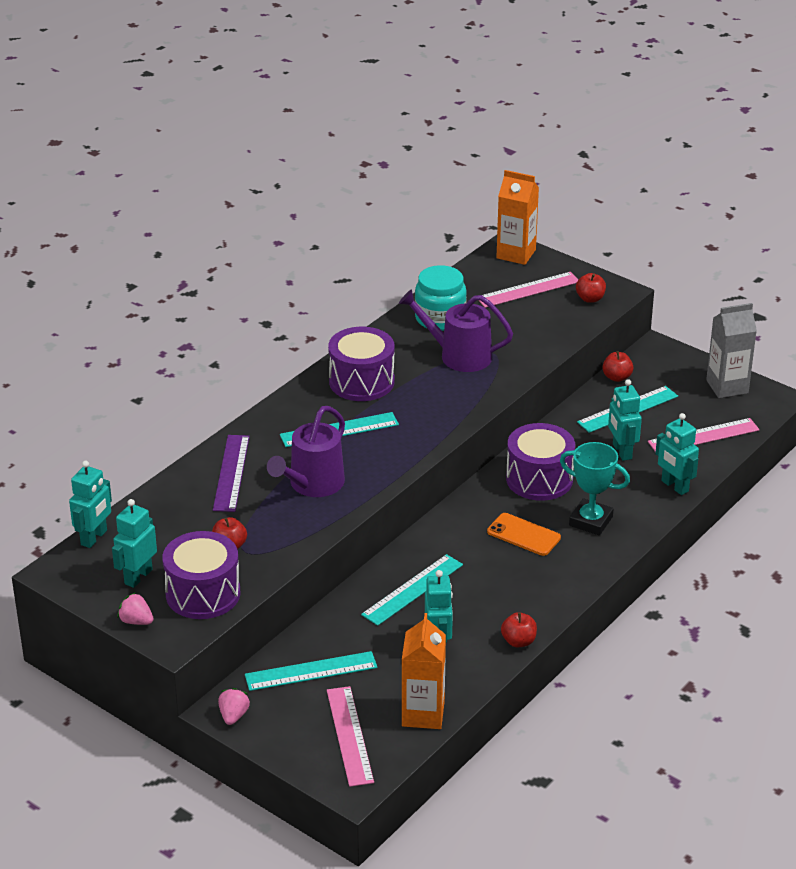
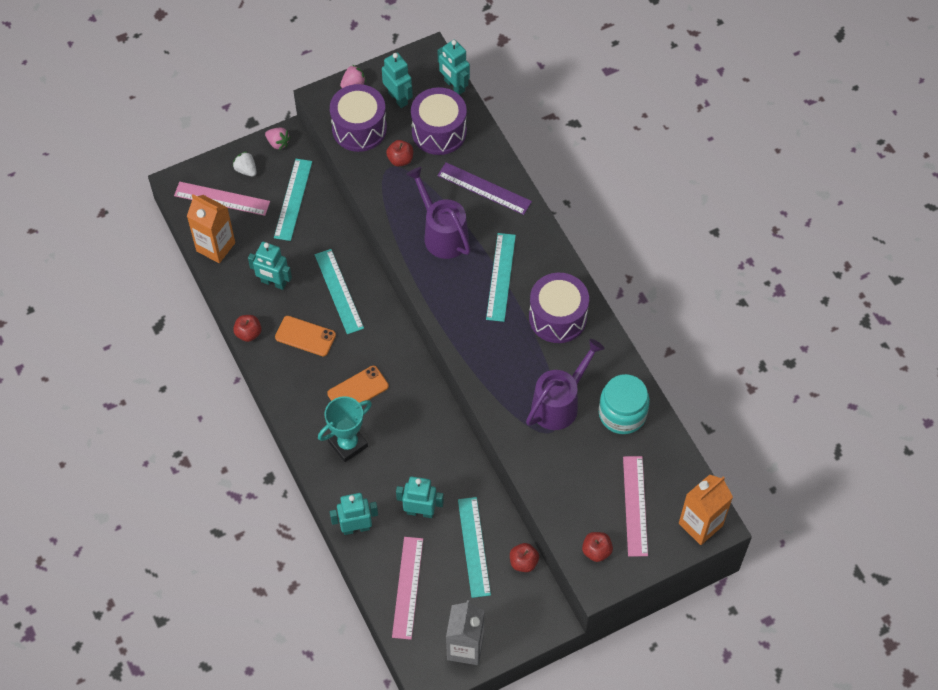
camera: 115 degrees right, 25 degrees up
(292, 730) = (246, 170): none -> white strawberry
(489, 595) = (305, 336): none -> orange phone
(539, 479) = (417, 432): purple drum -> purple drum (439, 132)

